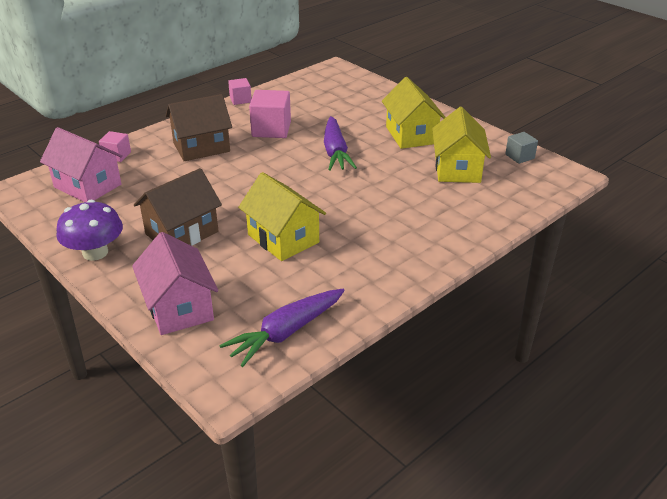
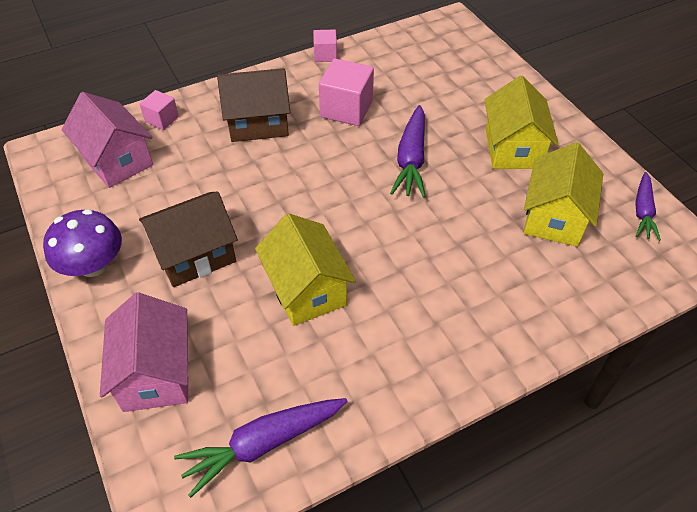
camera: 15 degrees right, 15 degrees up
(519, 156) = (642, 211): grey cube -> purple carrot

